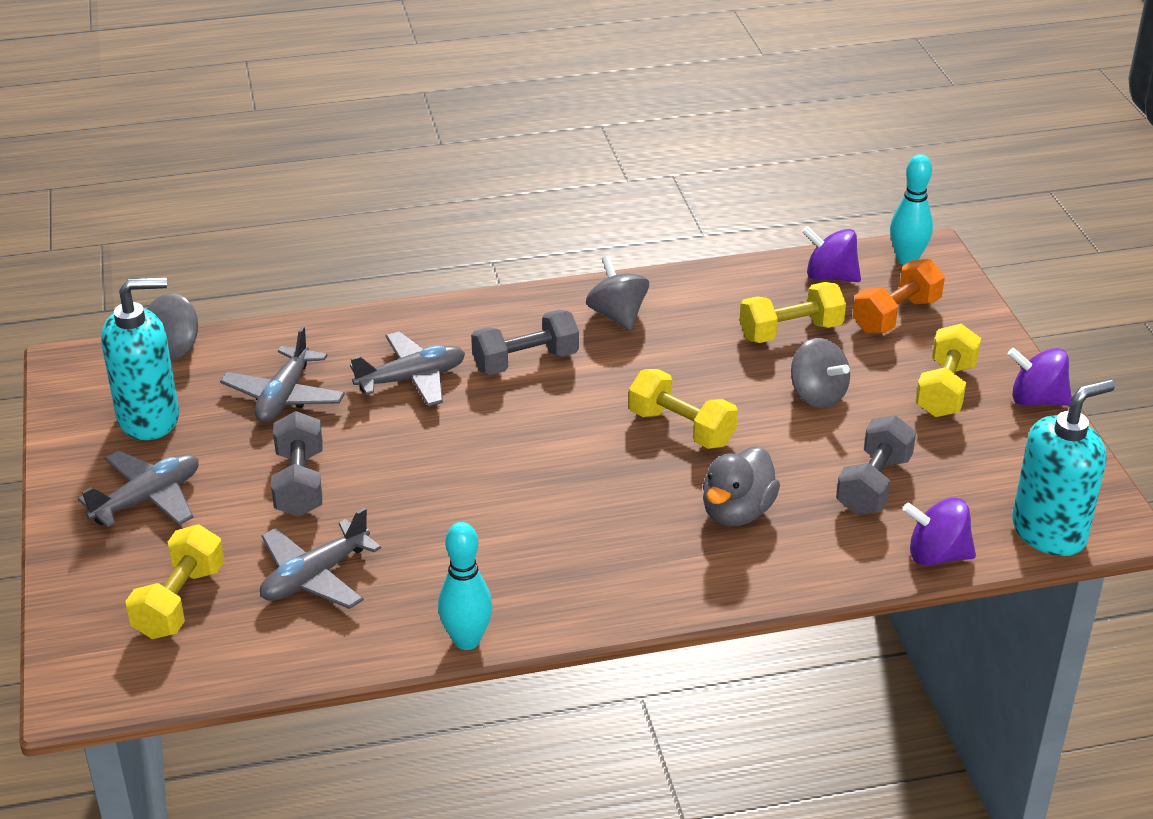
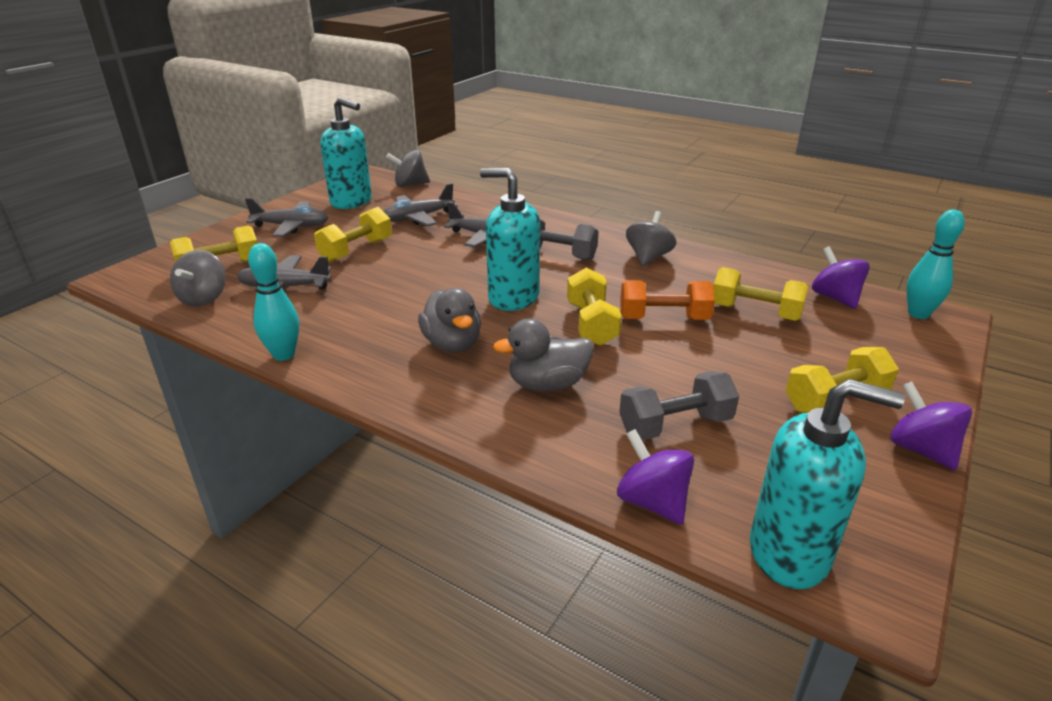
camera: 45 degrees right, 5 degrees down
(300, 483) = (356, 250): grey dumbbell -> yellow dumbbell
(568, 442) = (513, 298): none -> turquoise soap dispenser
(599, 527) = (452, 344): none -> grey duck
(817, 395) = (718, 353): grey spinning top -> grey spinning top (204, 298)
(896, 315) = (859, 339): orange dumbbell -> orange dumbbell (663, 318)

